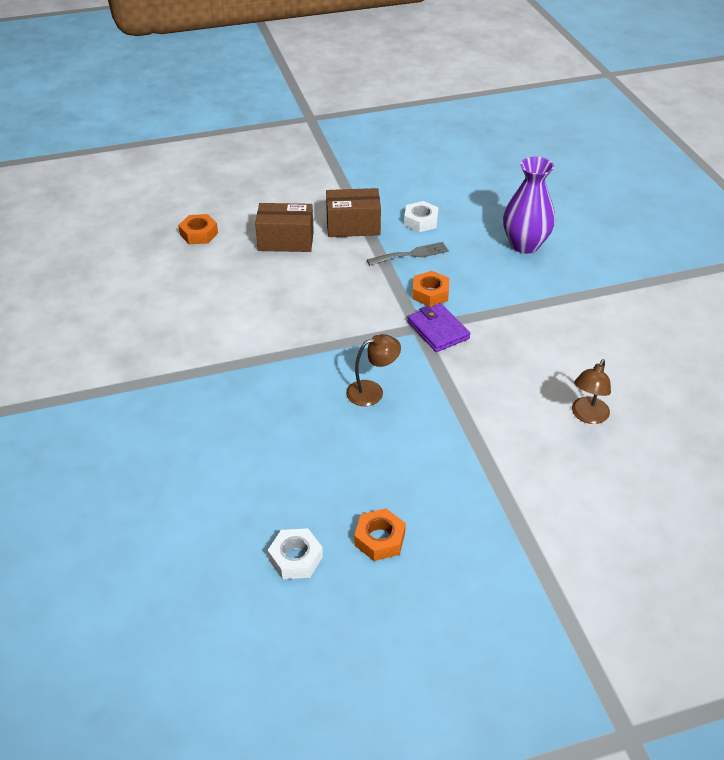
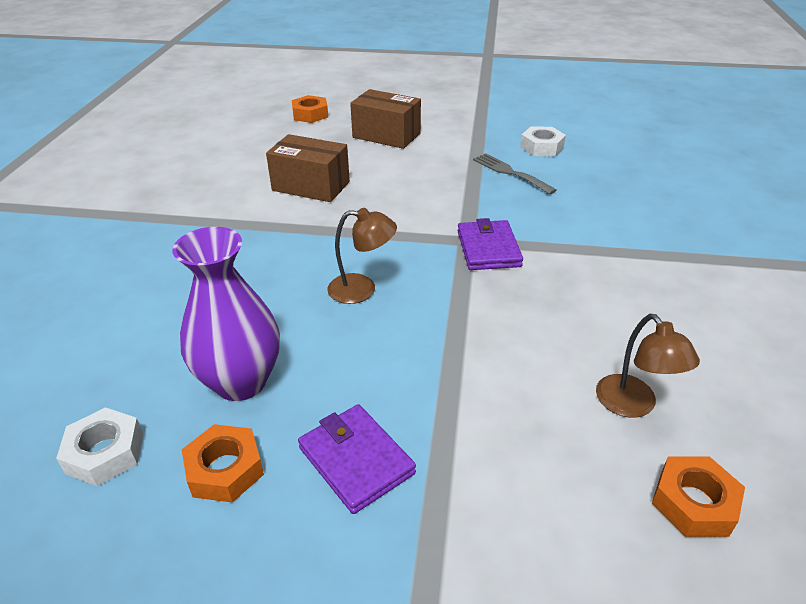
camera: 25 degrees right, 5 degrees down
(353, 226) = (464, 137): brown box -> brown box (311, 186)
(411, 254) = (510, 172): grey fork -> grey fork turned 135 degrees counterclockwise
(430, 293) = (505, 211): orange nut -> orange nut (693, 503)
(452, 505) = (356, 460): none -> purple wallet
(525, 245) = (654, 192): purple vase -> purple vase (241, 382)
(587, 416) = (633, 405): brown lamp -> brown lamp turned 75 degrees counterclockwise

